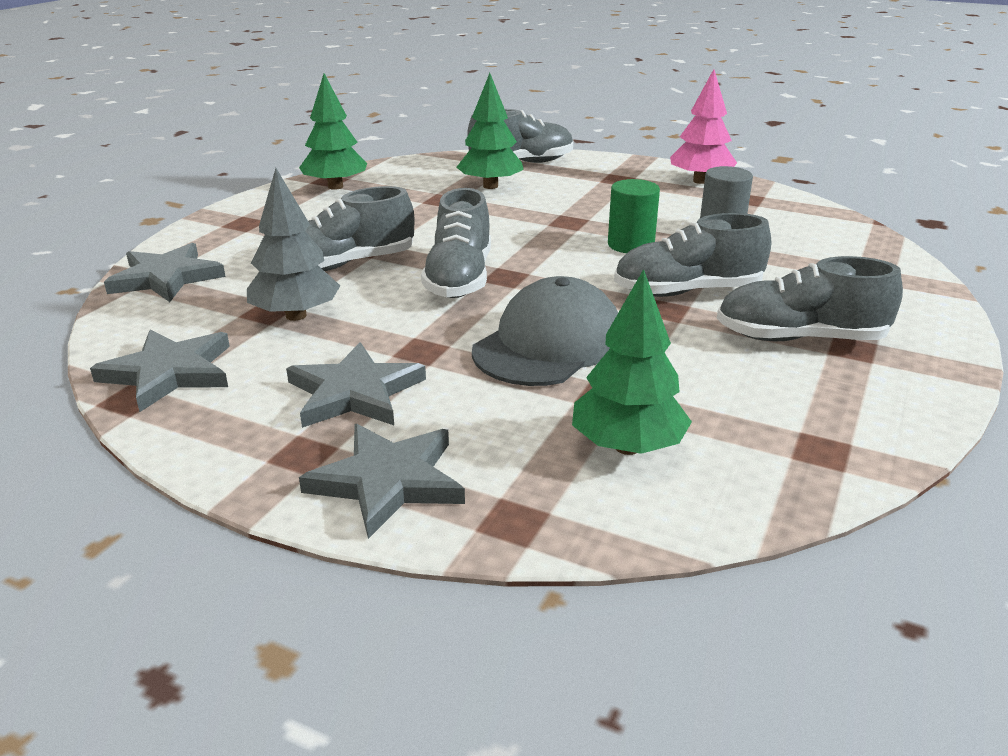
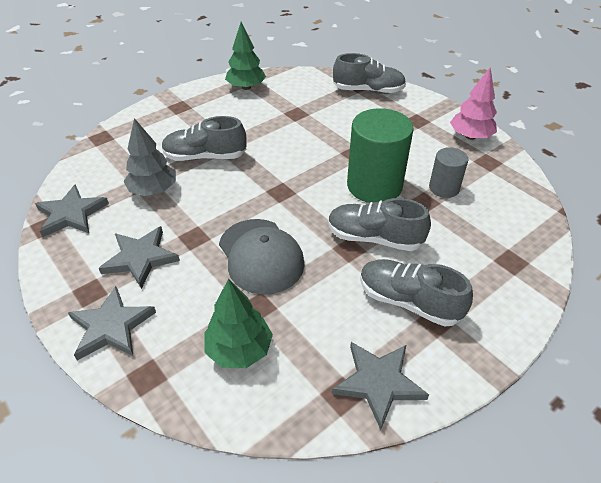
camera: 25 degrees right, 15 degrees up
(166, 278) = (114, 142): grey star -> grey star (378, 383)
(459, 278) = (254, 186): grey shoe -> none
(490, 186) = (333, 108): green tree -> none
(549, 344) = (261, 256): grey cap -> grey cap turned 90 degrees clockwise
(630, 245) = (374, 186): green cylinder -> green cylinder, size x1.84

